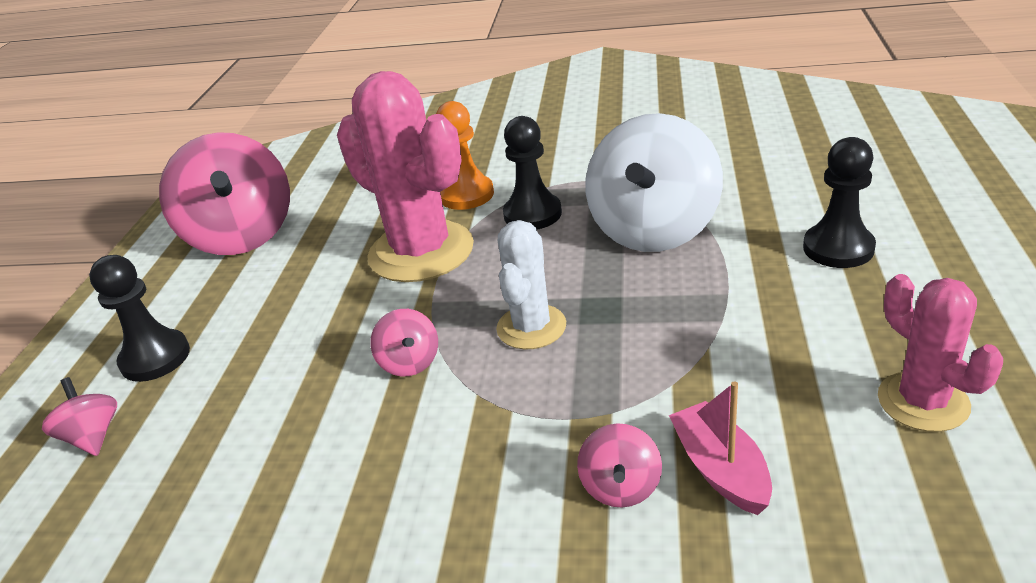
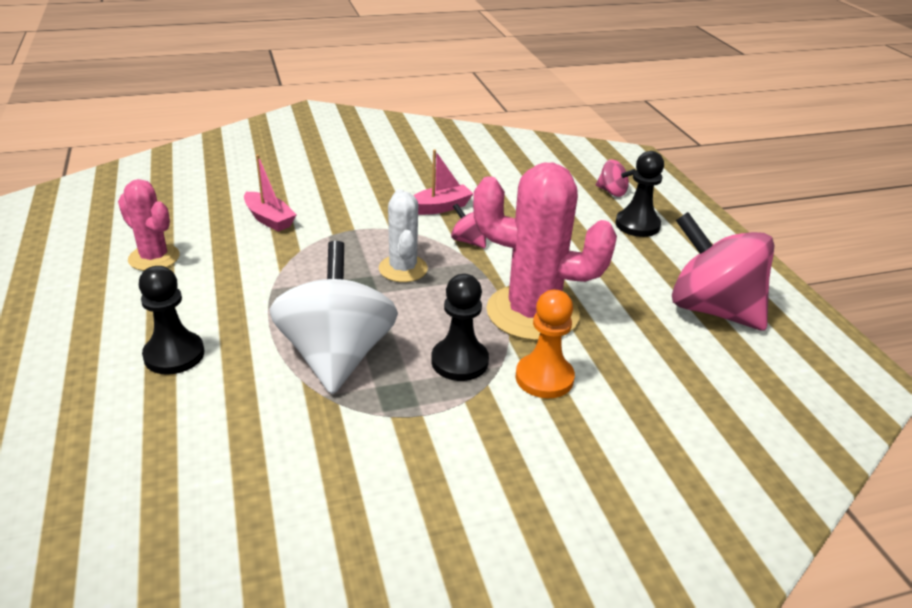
camera: 150 degrees right, 0 degrees up
(399, 447) = (440, 207): none -> pink boat
(621, 487) = (318, 208): pink spinning top -> none

